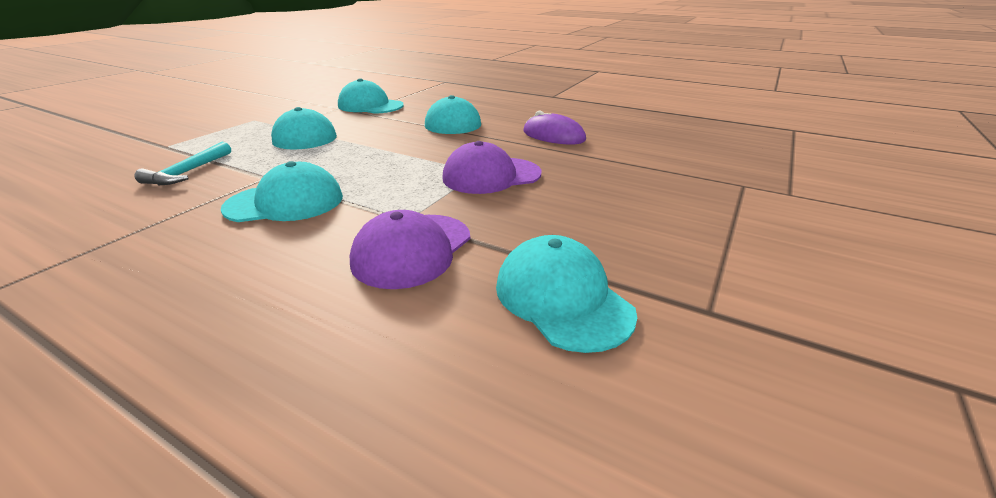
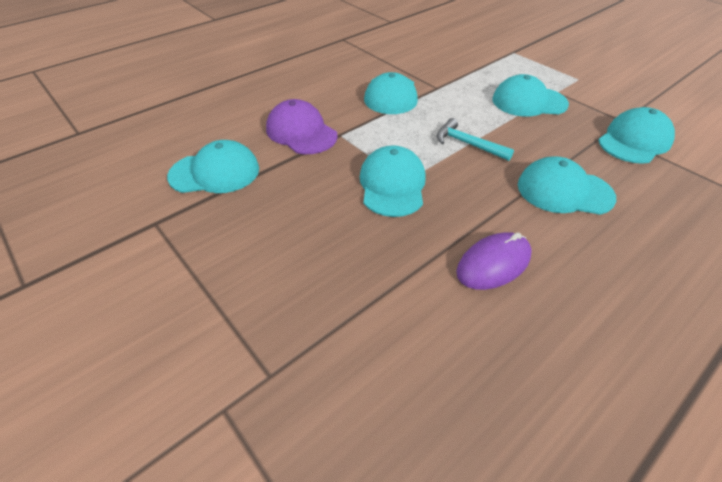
camera: 110 degrees right, 15 degrees up
(187, 172) = (457, 63): turquoise hammer -> turquoise hammer (467, 144)
(491, 176) = (392, 185): purple cap -> turquoise cap

